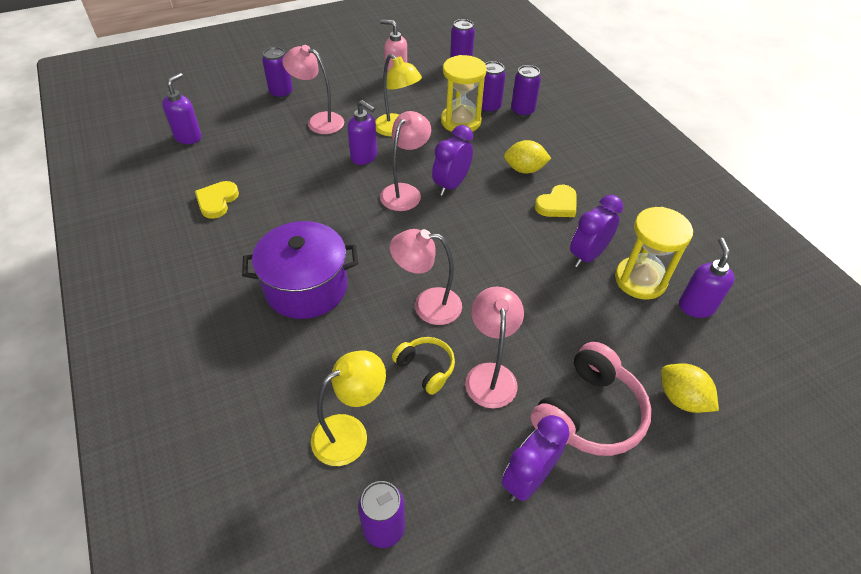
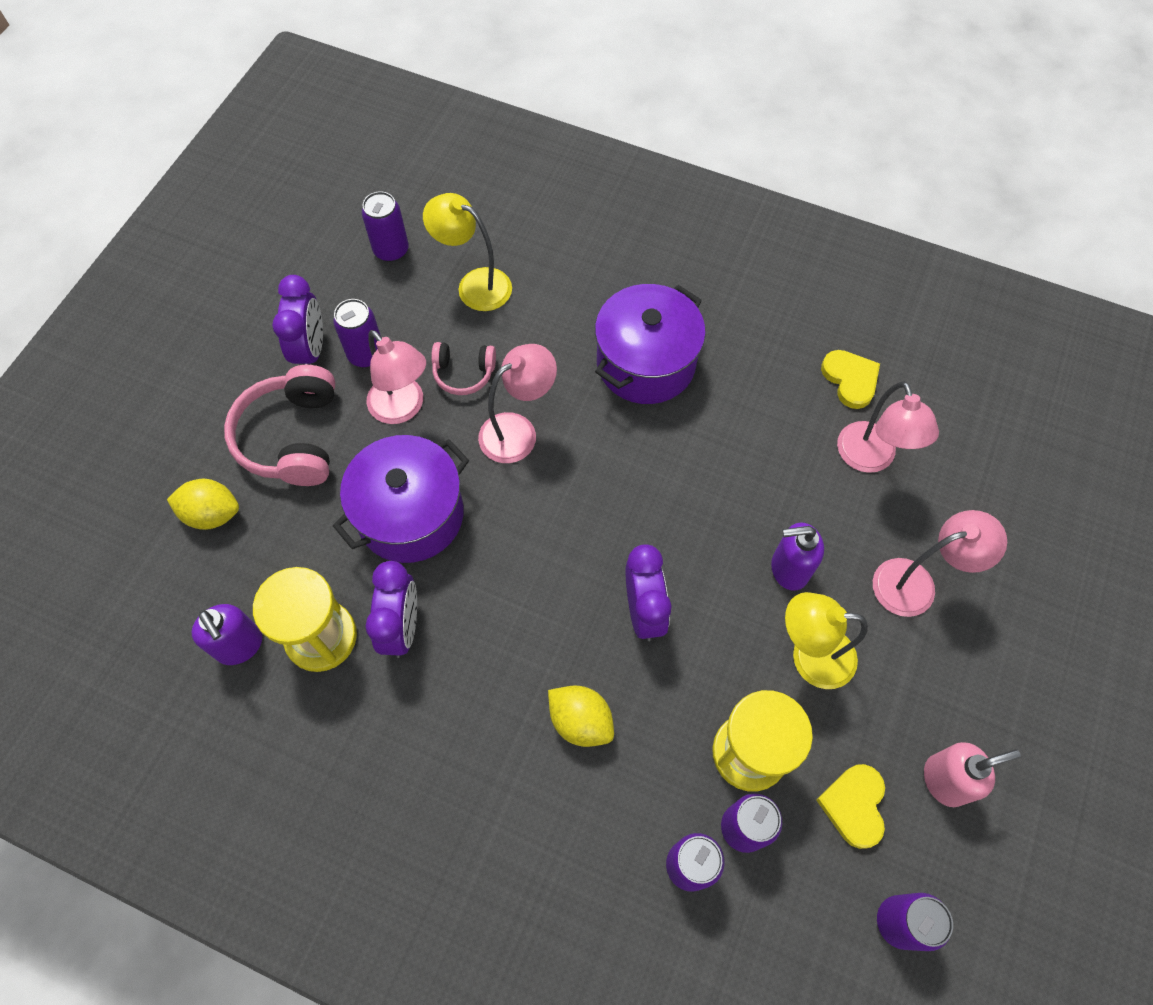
camera: 140 degrees right, 15 degrees up
(188, 137) = (1007, 429): purple soap dispenser -> none
(281, 93) = (1030, 593): purple can -> purple can (366, 354)
(350, 433) = (474, 285): yellow lamp -> yellow lamp turned 105 degrees clockwise
(405, 192) = (683, 554): pink lamp -> pink lamp (870, 459)
(425, 368) = (464, 373): yellow headphones -> pink headphones
(524, 169) = (580, 721): yellow lemon -> yellow lemon turned 75 degrees clockwise
(538, 305) = (410, 514): none -> purple pot
(557, 204) = (492, 686): yellow heart -> yellow heart (854, 805)

